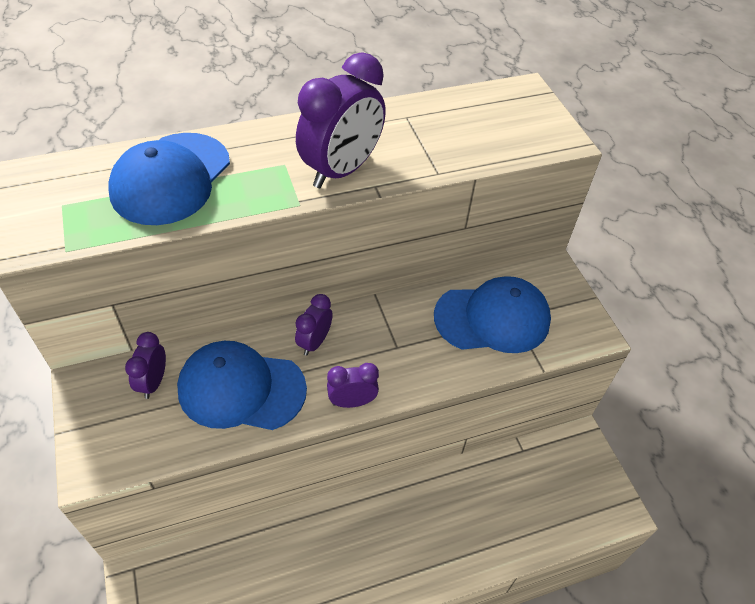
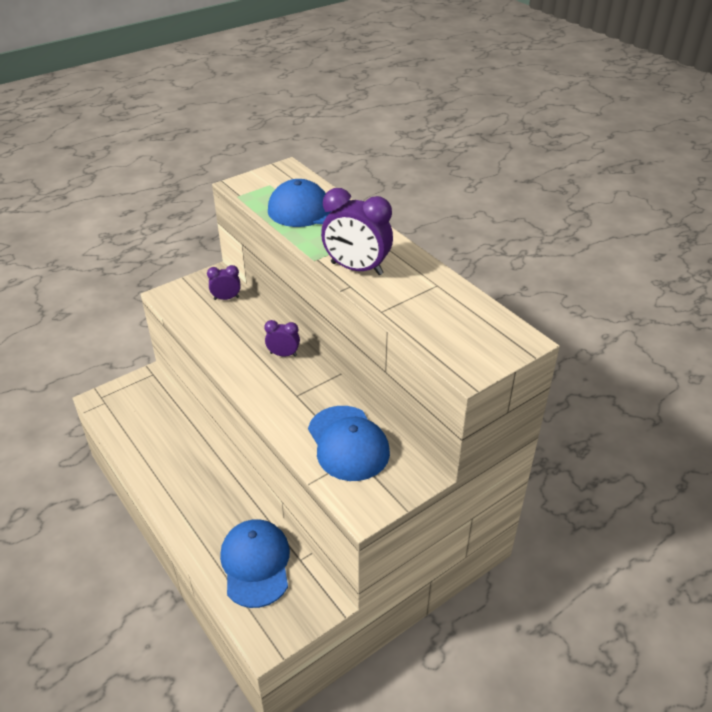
camera: 75 degrees right, 10 degrees down
(241, 389) = (234, 333): blue cap -> blue cap (256, 564)
(352, 401) = (241, 383): purple clock -> none

